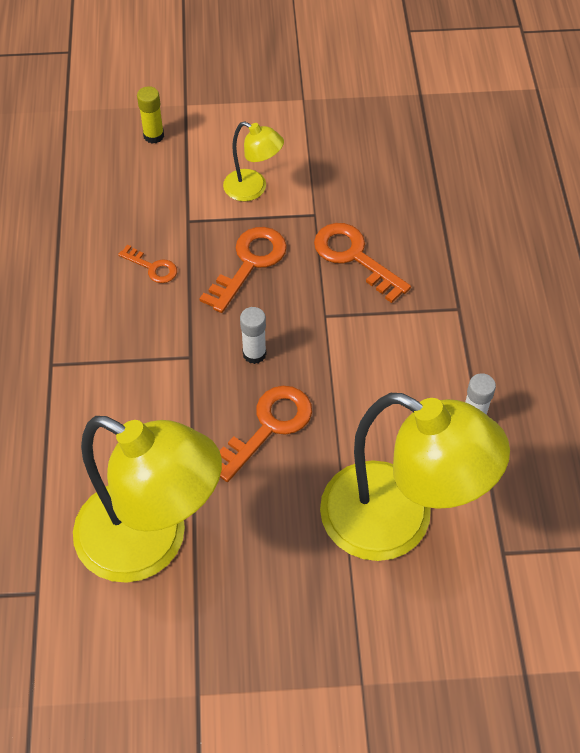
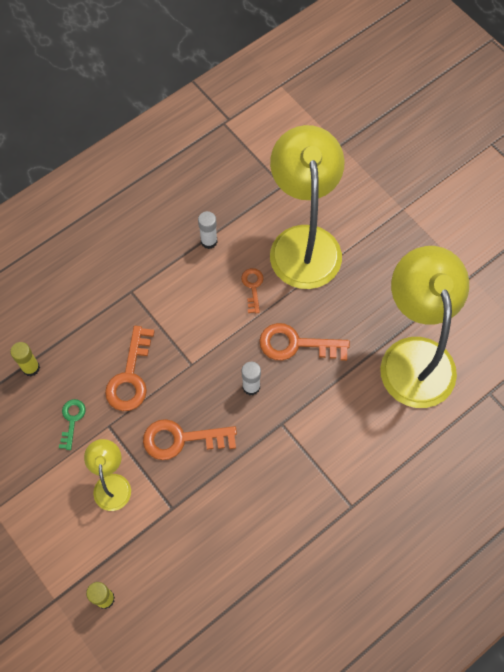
camera: 125 degrees left, 10 degrees up
(152, 267) = (229, 501): orange key -> orange key (253, 287)
(344, 190) = (72, 420): none -> green key
(429, 185) = (31, 368): none -> yellow glue stick

